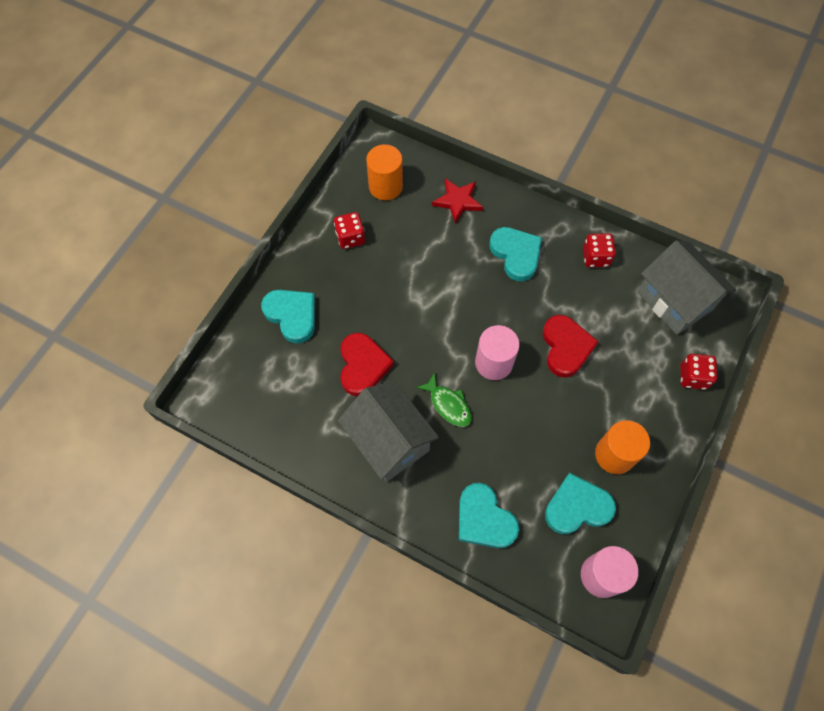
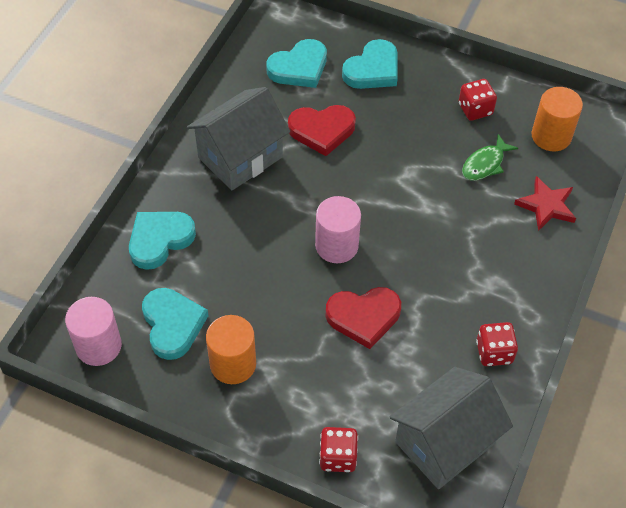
camera: 85 degrees right, 10 degrees down
(448, 404) = (283, 205): green fish -> green fish (485, 164)
(516, 254) = (482, 266): turquoise heart -> turquoise heart (299, 67)

